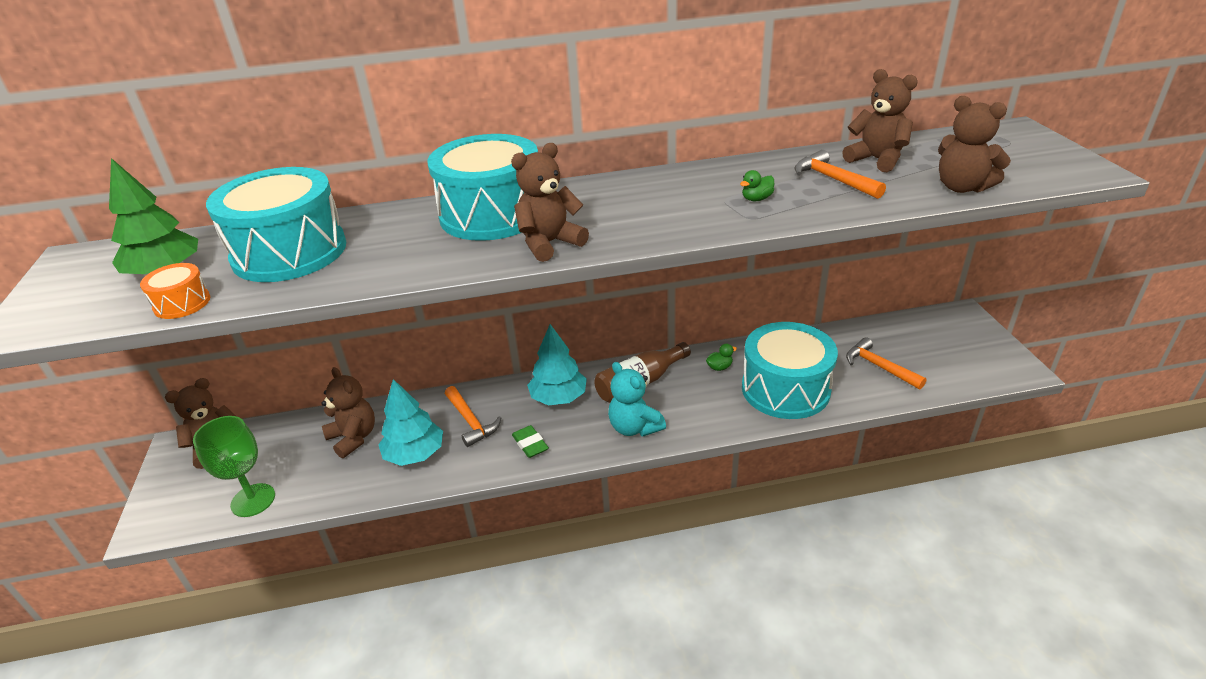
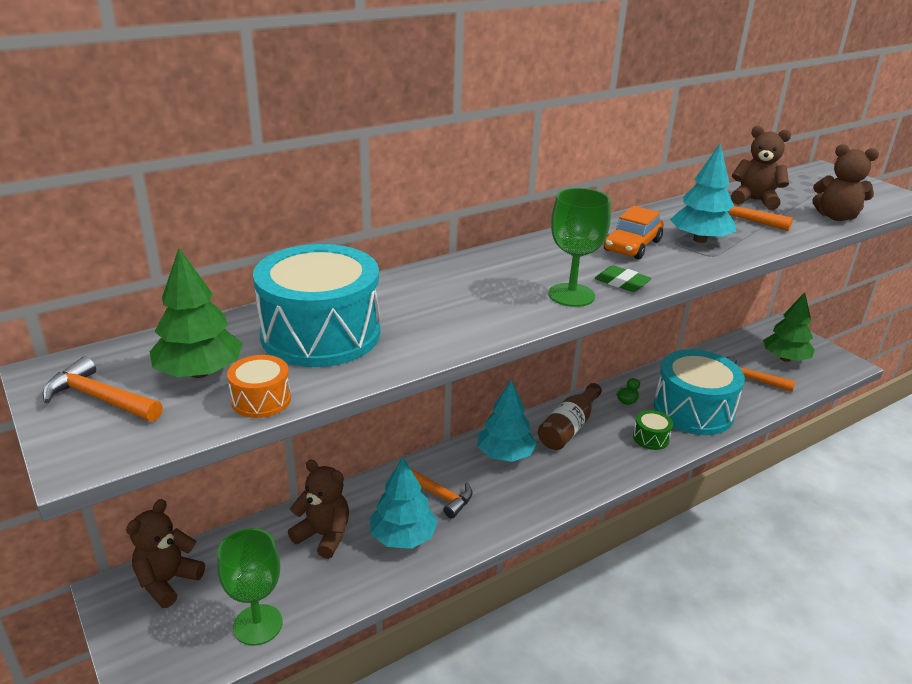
camera: 25 degrees left, 5 degrees down
(78, 283) = (100, 398): none -> orange hammer
(492, 214) = (487, 275): turquoise drum -> none
(530, 444) = (510, 502): green eraser -> green eraser (622, 283)
(549, 243) = (571, 295): brown teddy bear -> green goblet
(634, 427) = (593, 467): turquoise teddy bear -> none
(672, 199) = (632, 246): none -> orange car
(716, 409) = (651, 438): none -> green drum
(756, 199) = (700, 240): green duck -> turquoise tree
(940, 350) = (785, 358): none -> green tree

